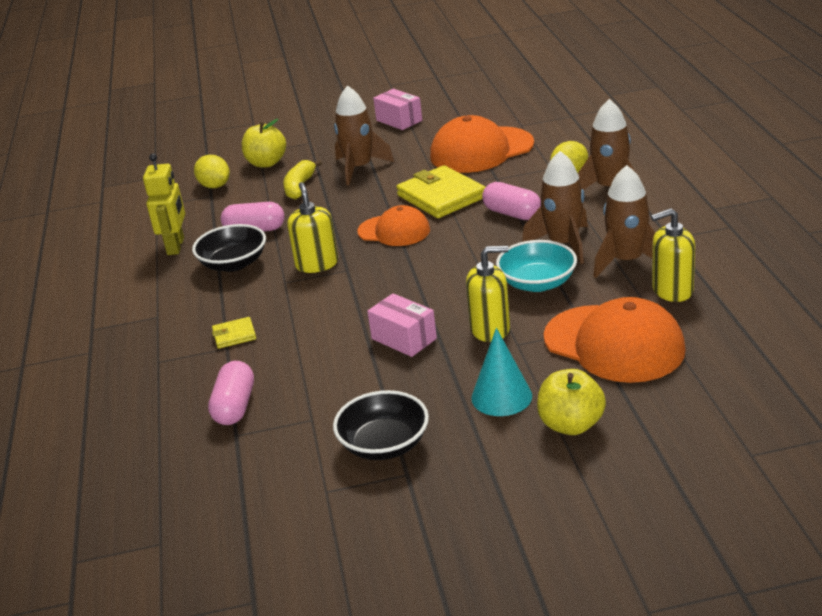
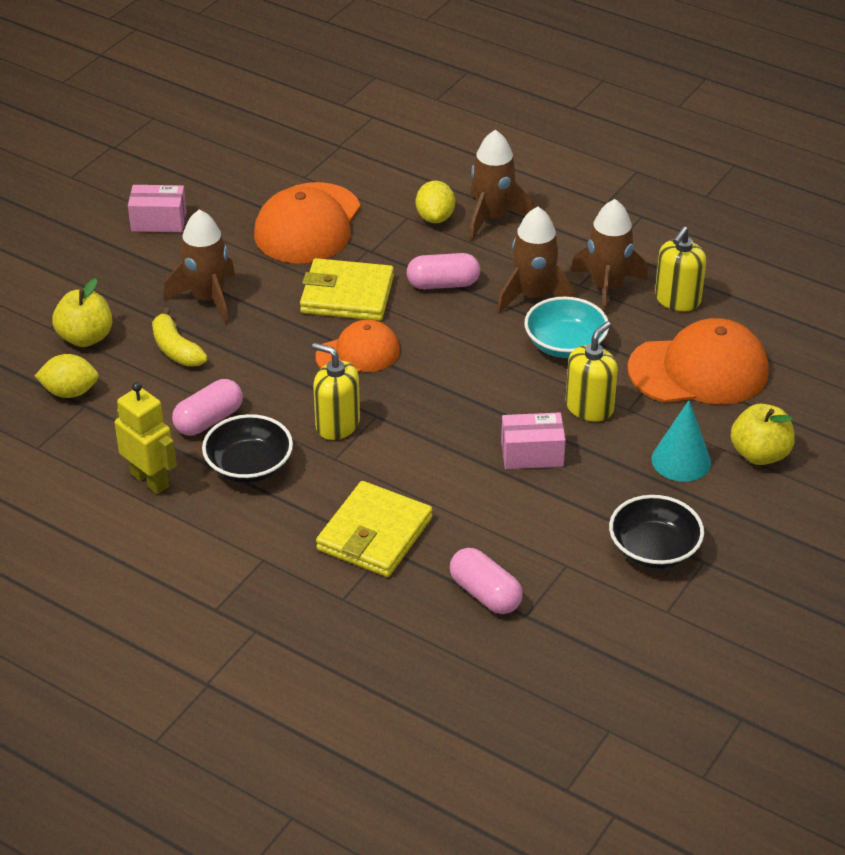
camera: 50 degrees left, 10 degrees up
(234, 335) = (374, 534): yellow wallet -> yellow wallet, size x2.10

